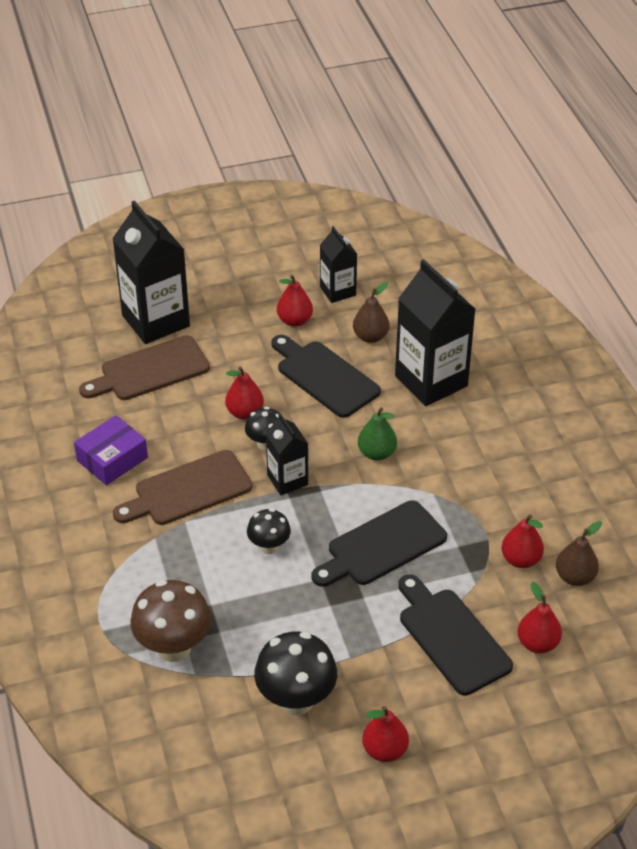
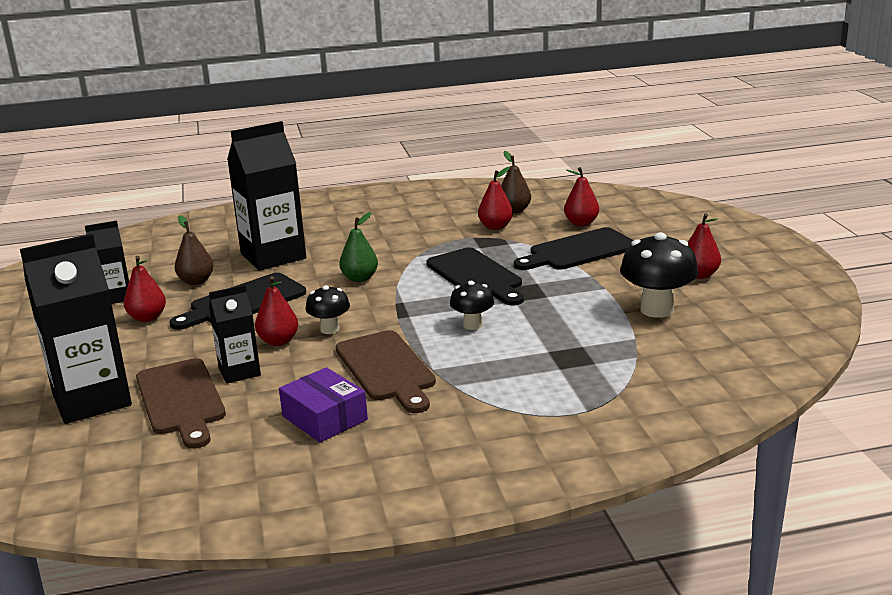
camera: 85 degrees left, 20 degrees down
(174, 647) = (605, 369): brown mushroom -> none
(287, 480) = (384, 318): black carton -> black carton (239, 372)

